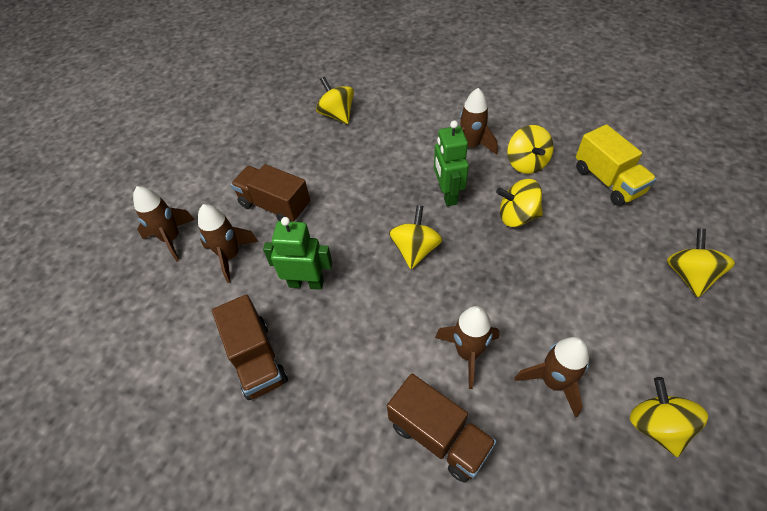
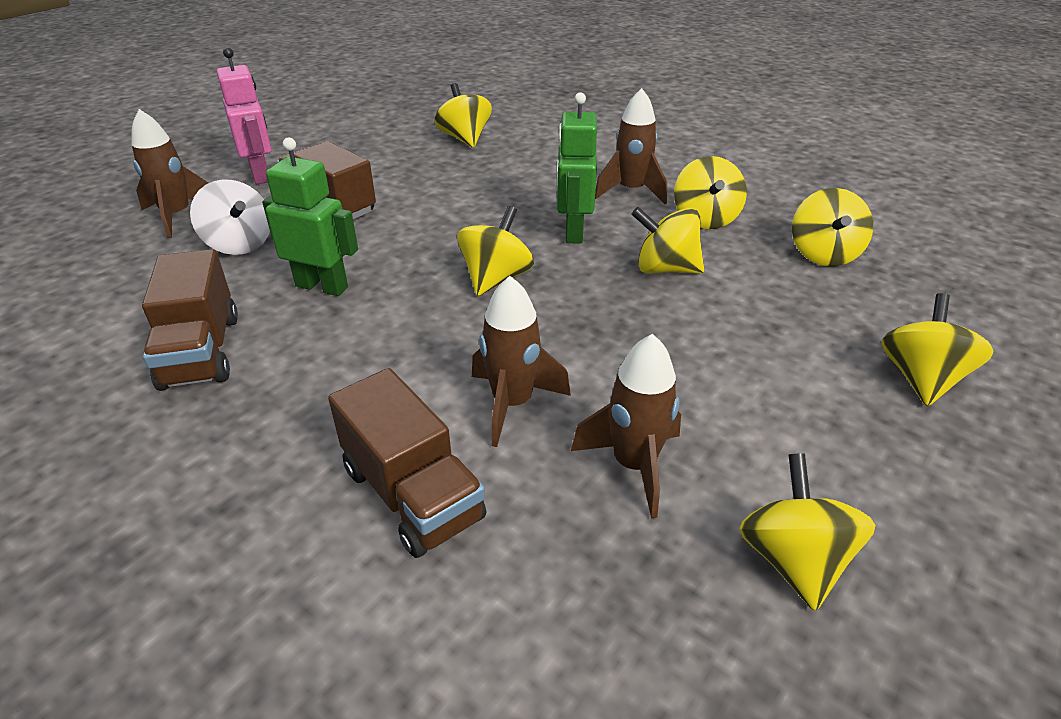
camera: 10 degrees right, 15 degrees down
(209, 184) = (261, 175): none -> pink robot
(230, 256) = (239, 244): brown rocket -> white spinning top
(607, 181) = (823, 254): yellow truck -> yellow spinning top

